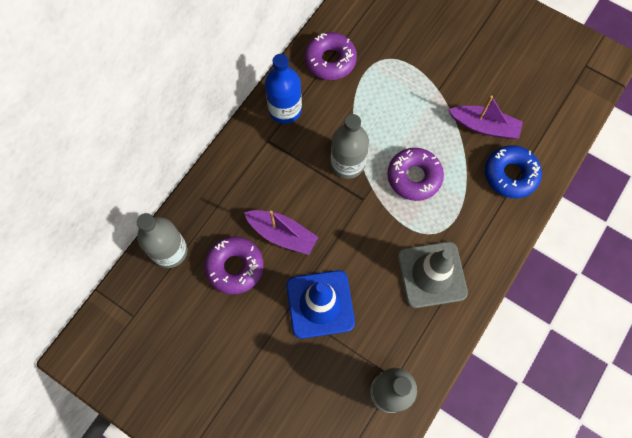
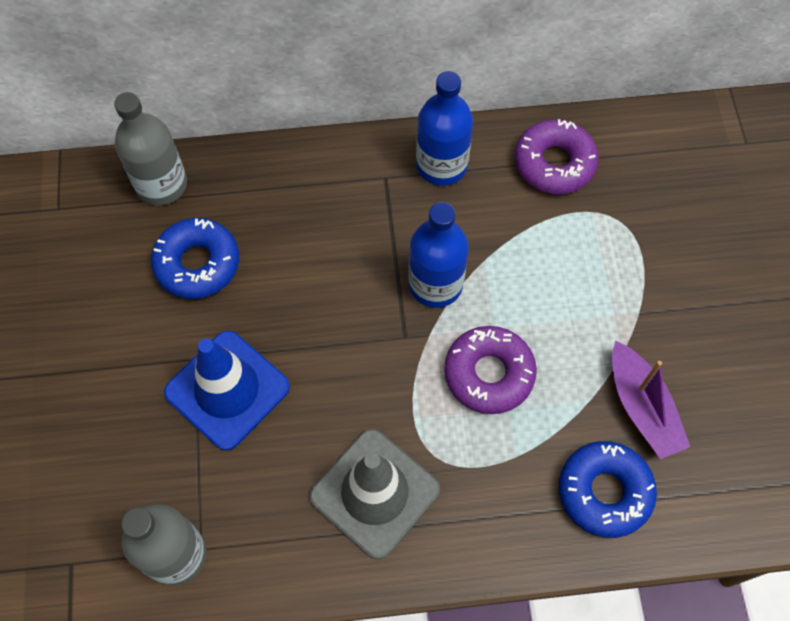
camera: 50 degrees right, 5 degrees down
(235, 267) = (197, 264): purple donut -> blue donut
(282, 234) = (280, 282): purple boat -> none
(347, 163) = (435, 284): grey bottle -> blue bottle

